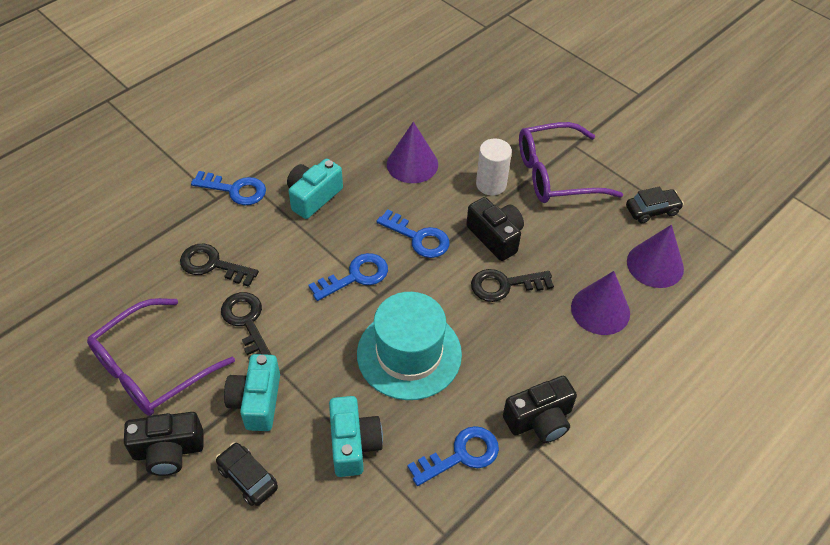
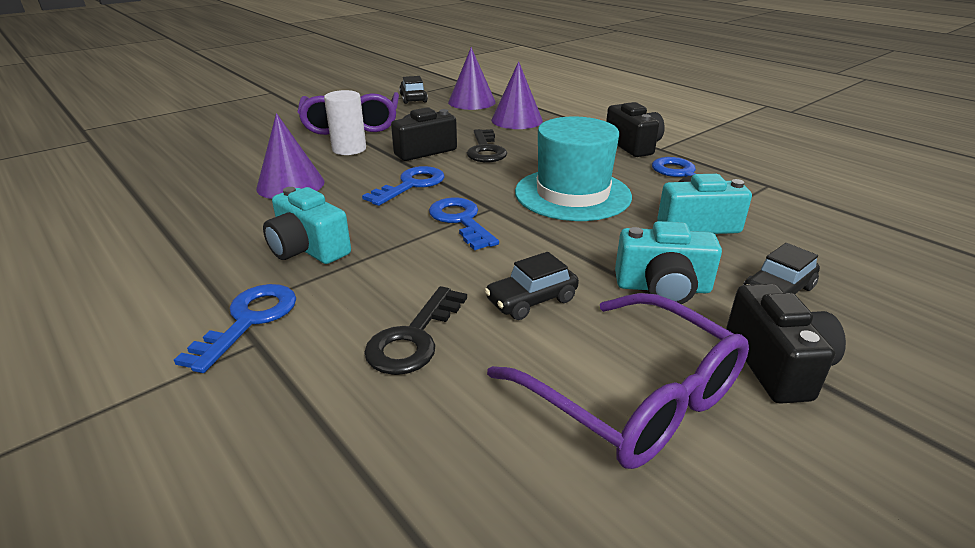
camera: 85 degrees left, 20 degrees down
(246, 322) = (531, 300): black key -> black car

